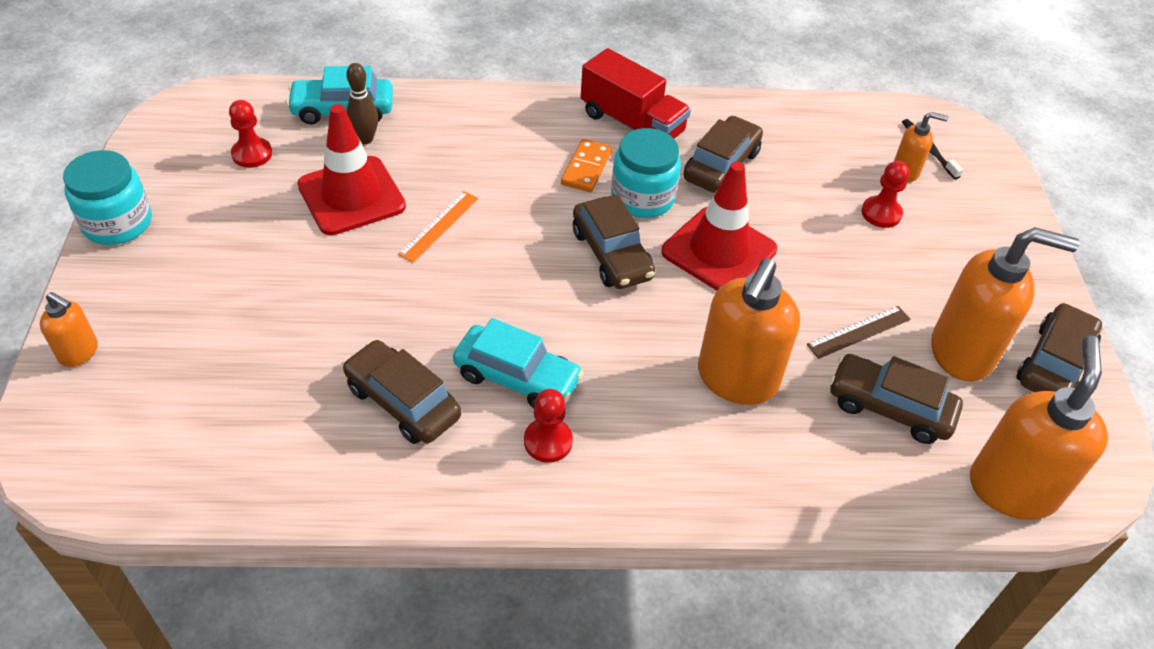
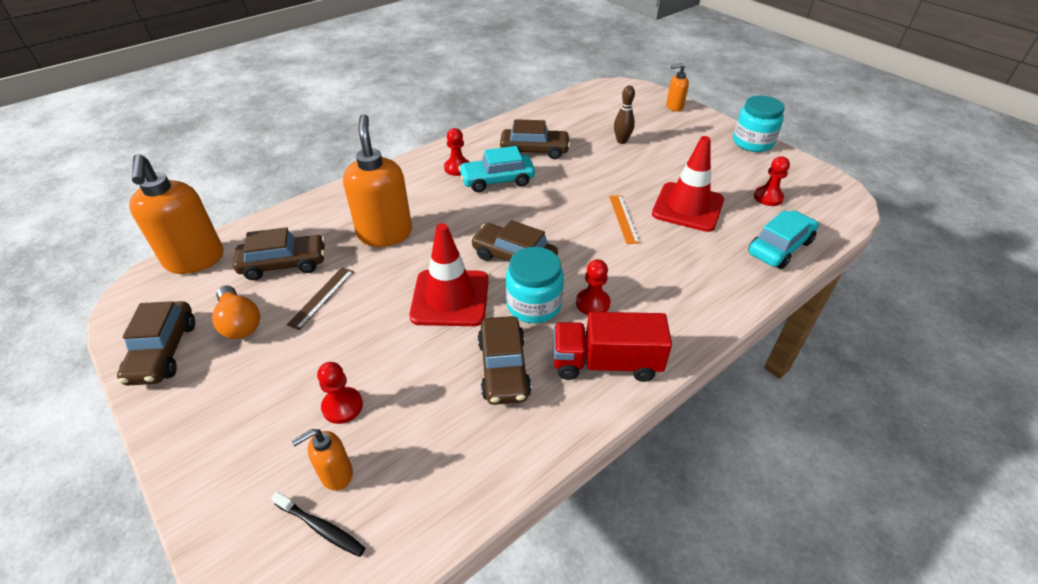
camera: 145 degrees right, 5 degrees down
(365, 139) = (737, 239): brown bowling pin -> brown bowling pin (621, 141)
(586, 168) = (592, 303): orange domino -> red pawn
(963, 352) = (239, 323): orange soap dispenser -> orange light bulb

